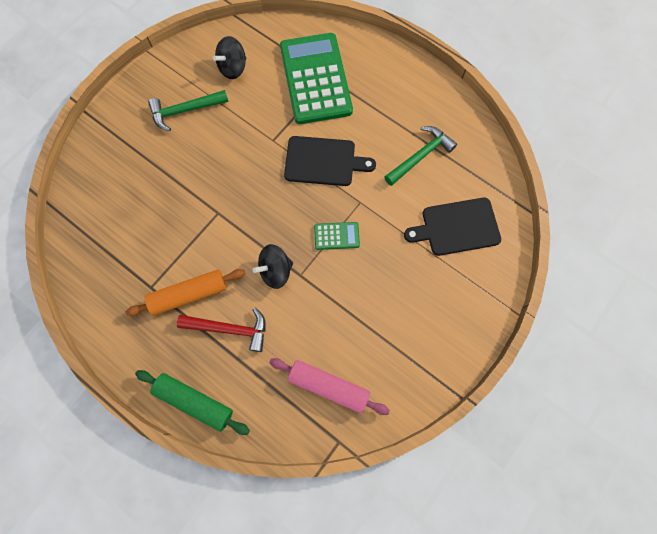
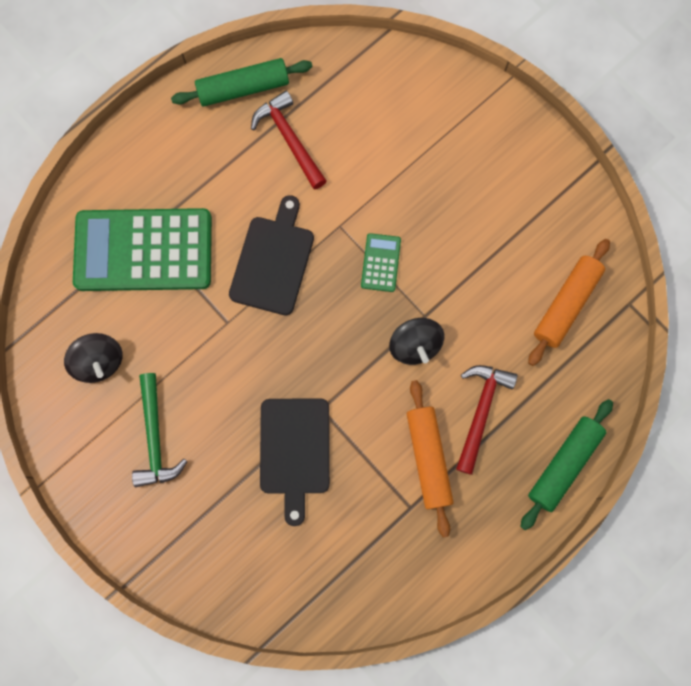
camera: 80 degrees left, 5 degrees up
(328, 386) = (565, 304): pink rolling pin -> orange rolling pin
(420, 156) = (289, 140): green hammer -> red hammer
(452, 118) = (243, 88): none -> green rolling pin
(456, 227) = (394, 118): black cutting board -> black cutting board (295, 451)

